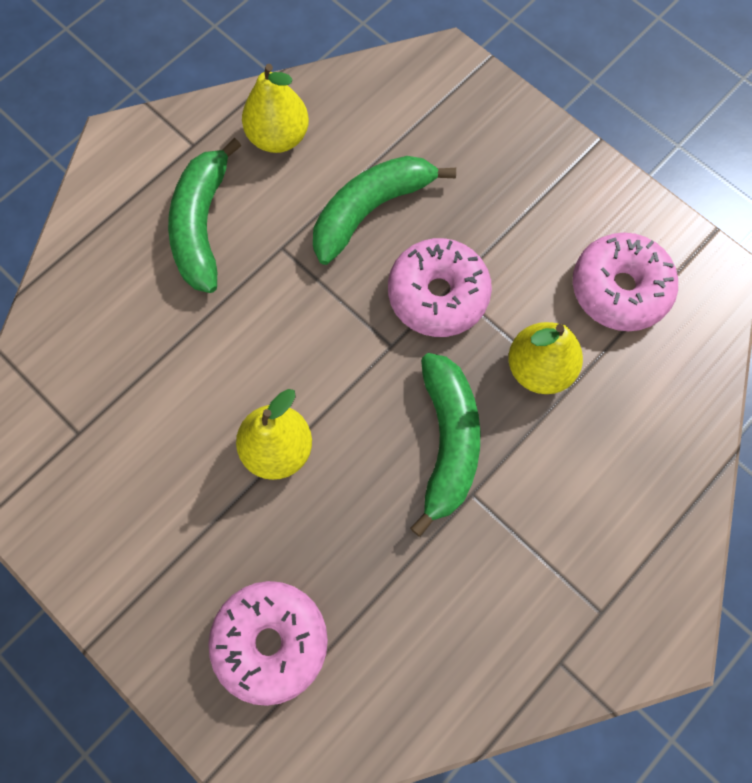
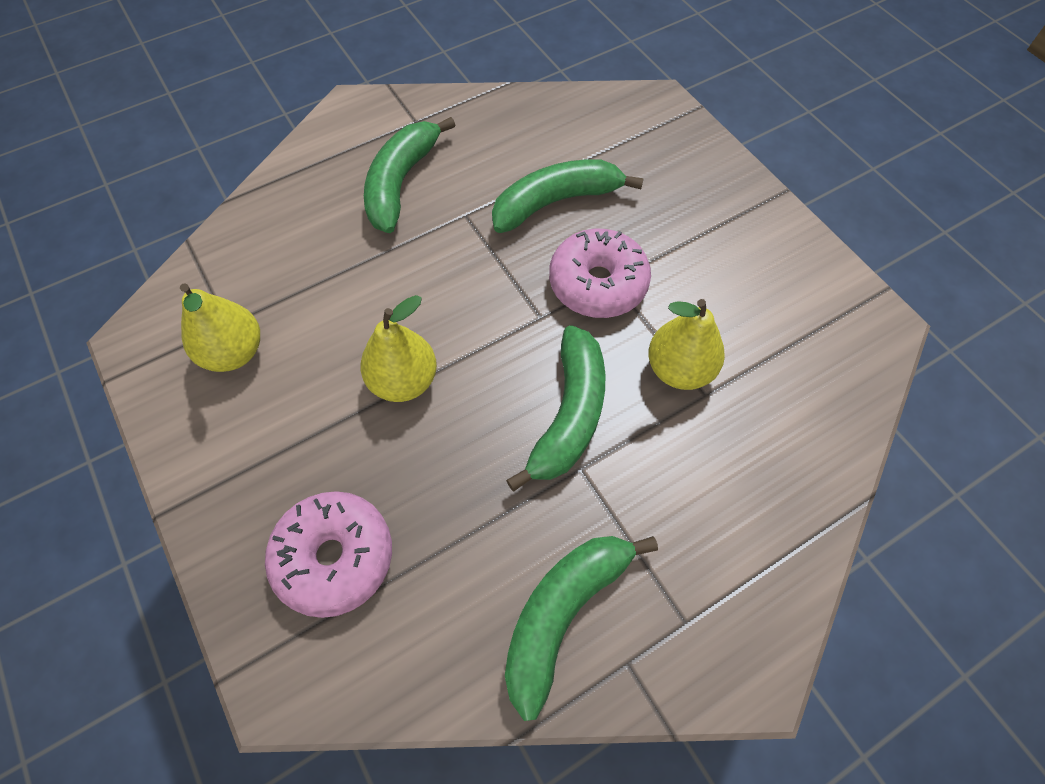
camera: 15 degrees right, 10 degrees down
(278, 137) = (491, 130): yellow pear -> yellow pear (234, 352)
(493, 635) = (563, 614): none -> green banana
(619, 289) = (778, 318): pink donut -> none

